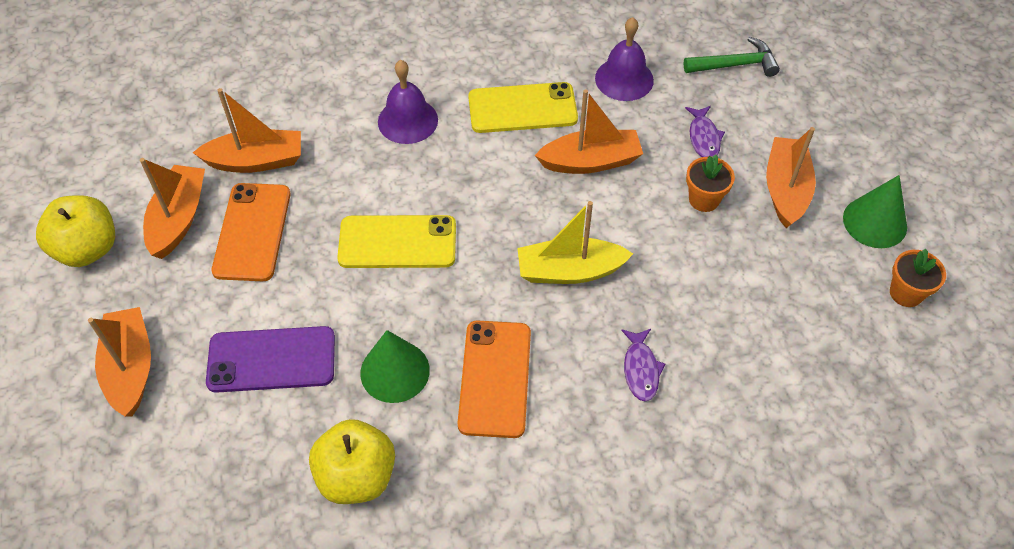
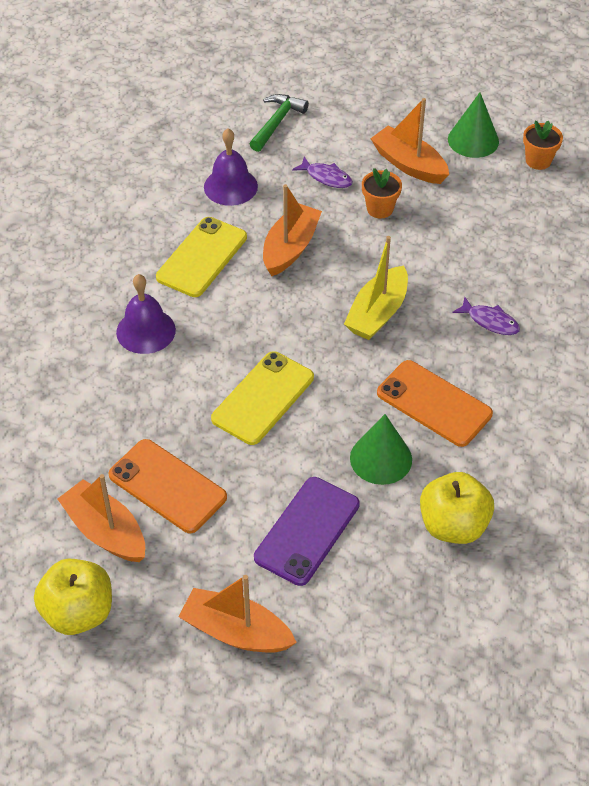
camera: 55 degrees left, 5 degrees down
(256, 161) = (92, 449): orange boat -> none

